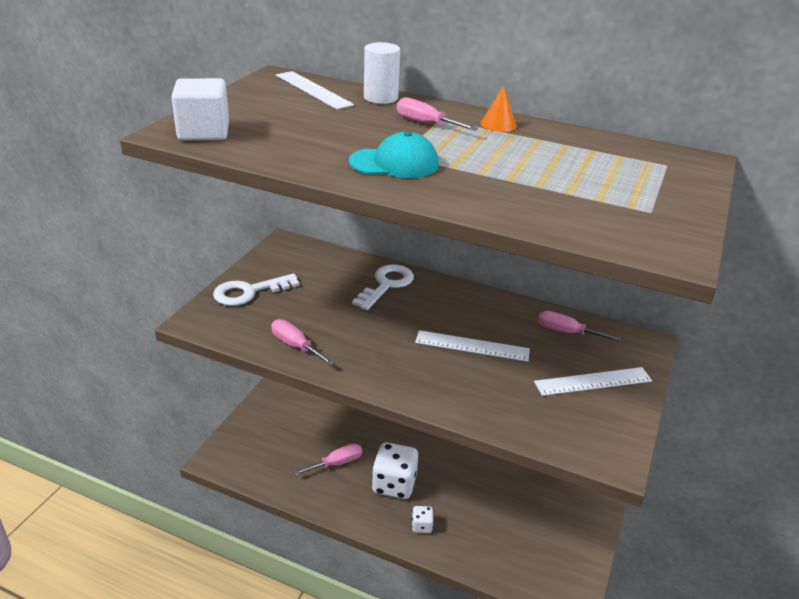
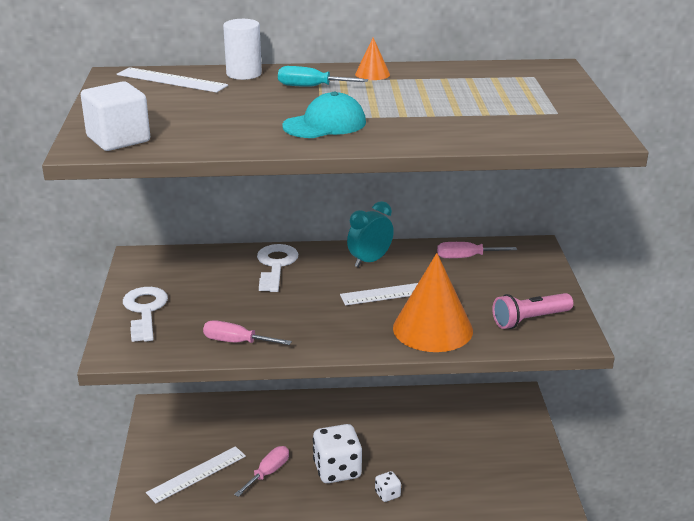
camera: 25 degrees left, 5 degrees down
(249, 292) = (145, 311): white key -> white key turned 135 degrees clockwise
(426, 123) = (311, 87): pink screwdriver -> turquoise screwdriver
(472, 307) = (370, 261): none -> turquoise clock
(477, 395) = (432, 329): none -> orange cone
(581, 420) = (529, 320): none -> pink flashlight
(593, 381) = (516, 288): white ruler -> white ruler (197, 474)

